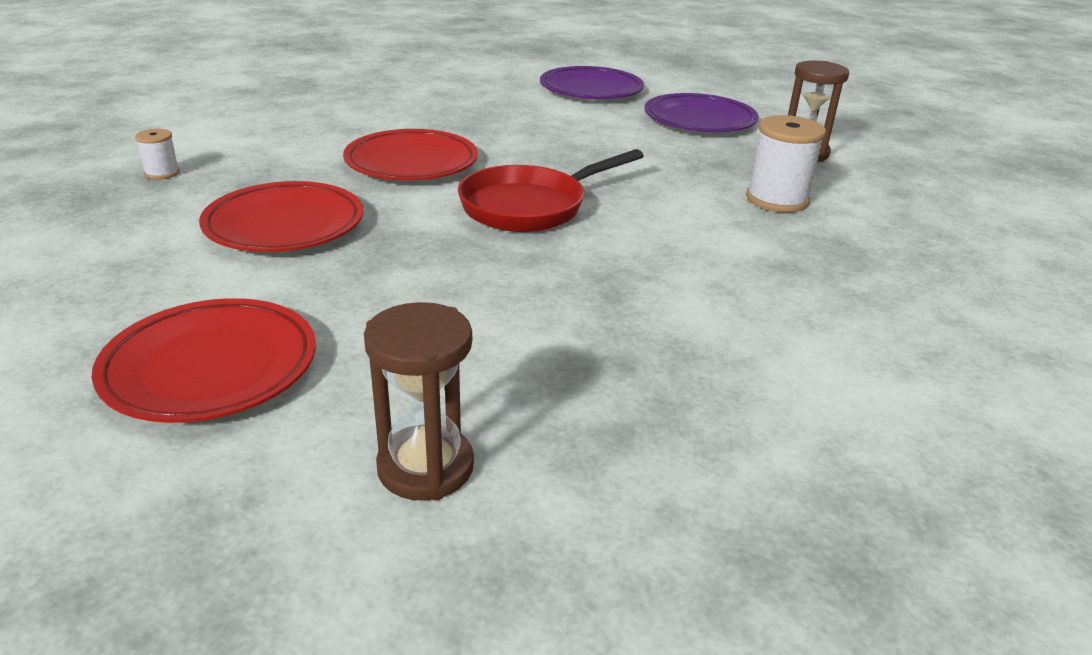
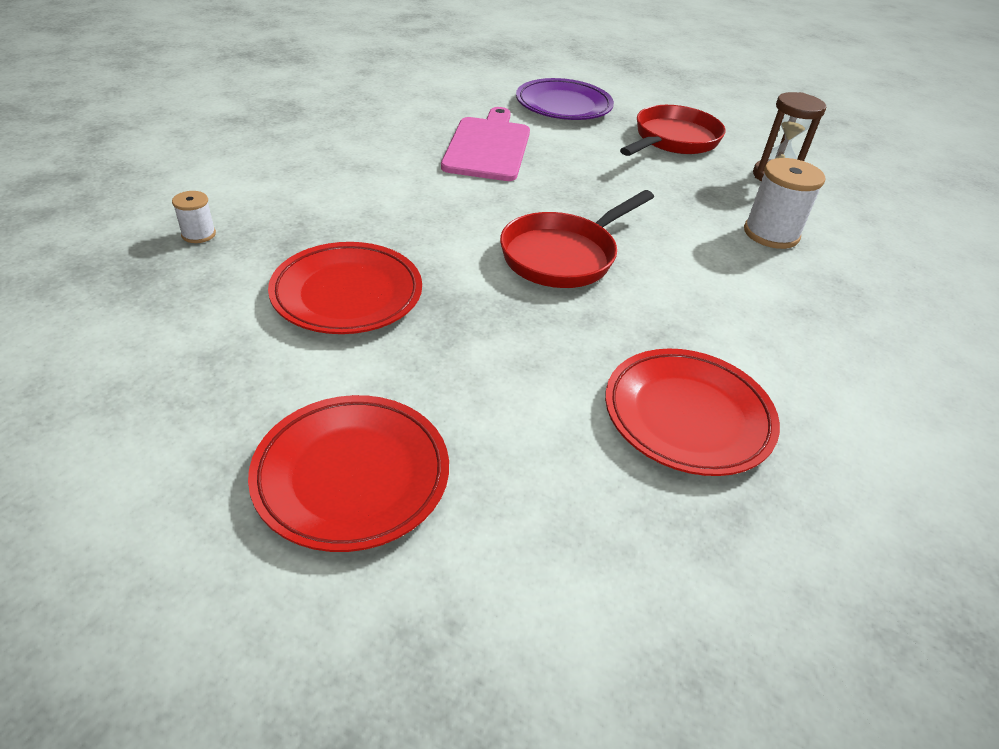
camera: 10 degrees left, 10 degrees up
(411, 163) = (434, 207): red plate -> red plate (687, 416)
(425, 467) = (589, 570): brown hourglass -> none
(493, 119) = (488, 147): none -> pink cutting board
(699, 120) = (673, 140): purple plate -> red pan

